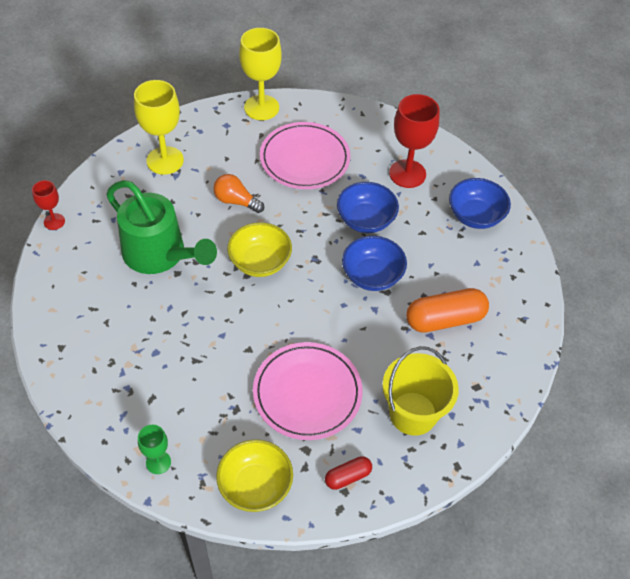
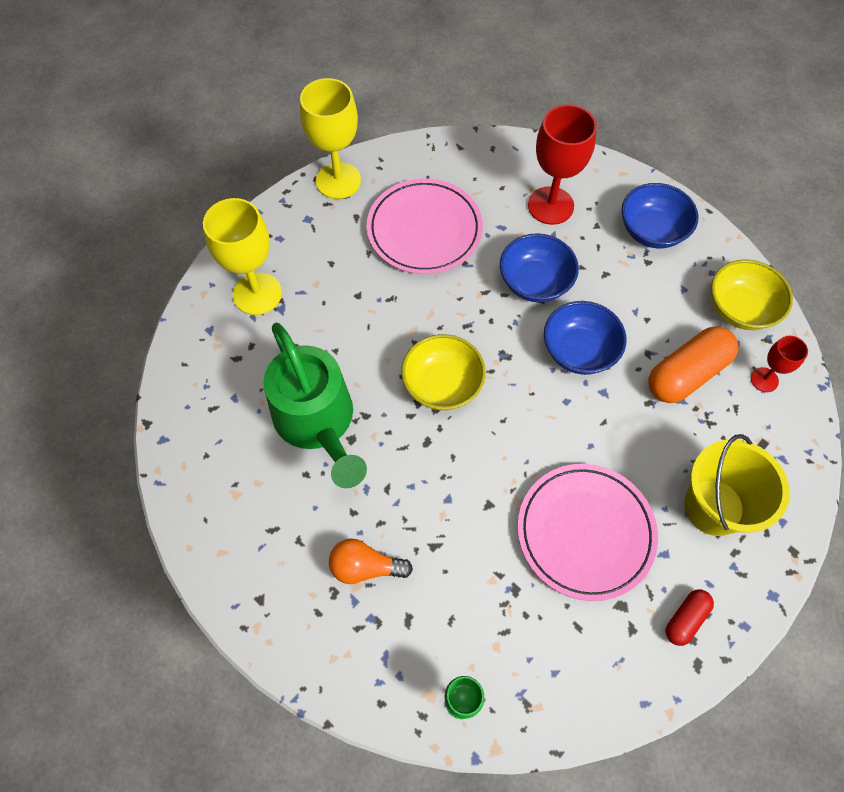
camera: 20 degrees left, 10 degrees up
(54, 221) = (160, 430): red goblet -> red goblet (764, 379)
(160, 255) = (318, 423): green watering can -> green watering can turned 45 degrees clockwise
(236, 201) = (372, 315): orange light bulb -> orange light bulb (365, 567)
(255, 486) = (589, 679): yellow bowl -> yellow bowl (740, 309)

